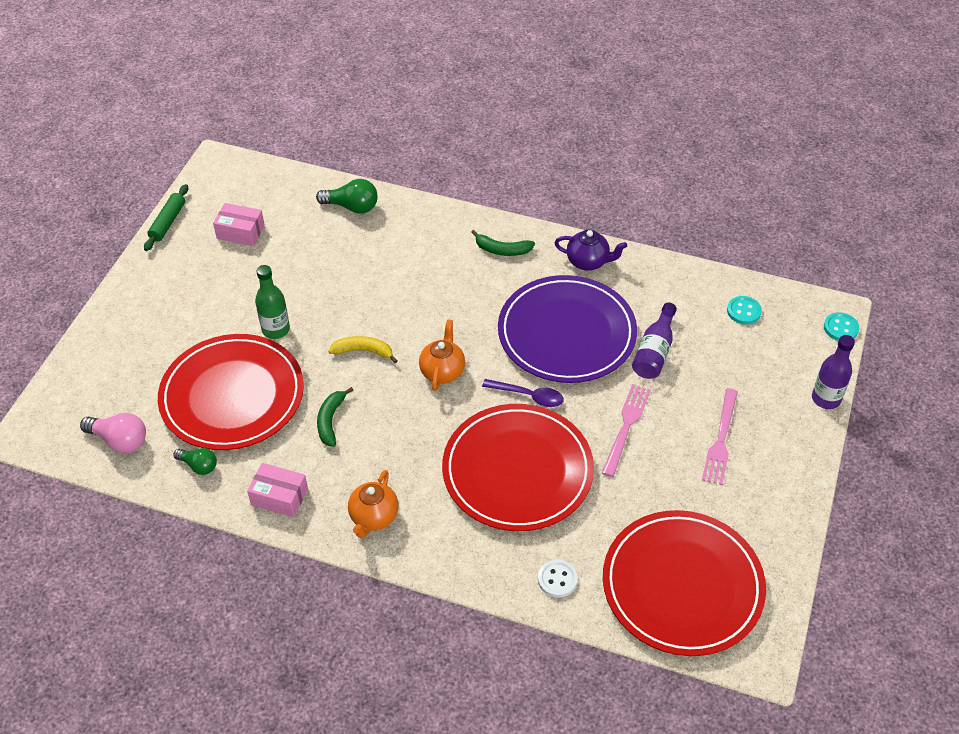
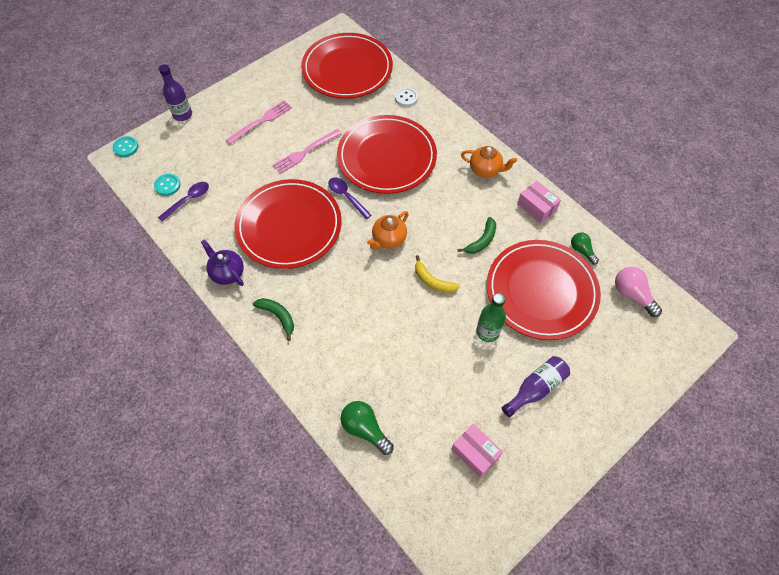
camera: 150 degrees left, 10 degrees up
(168, 222) = (537, 504): green rolling pin -> none
(373, 517) = (485, 170): orange teapot -> orange teapot turned 60 degrees clockwise
(566, 333) = (289, 226): purple plate -> red plate
(654, 352) = (247, 187): purple bottle -> purple bottle (535, 388)
(703, 307) = (188, 200): none -> purple spoon

